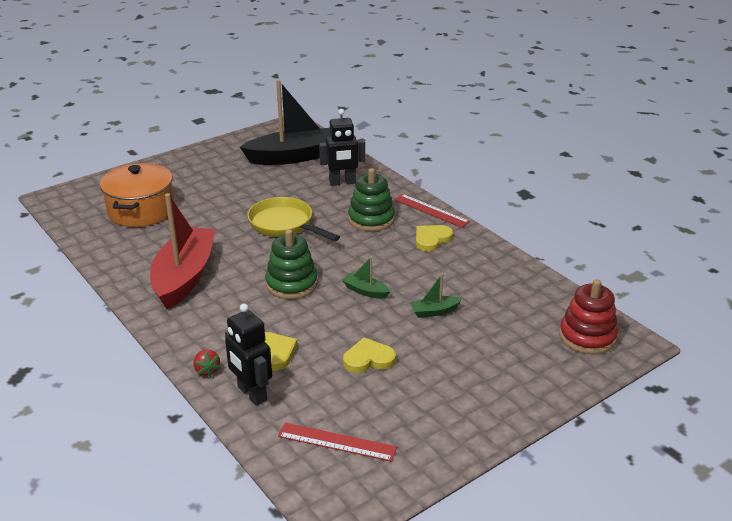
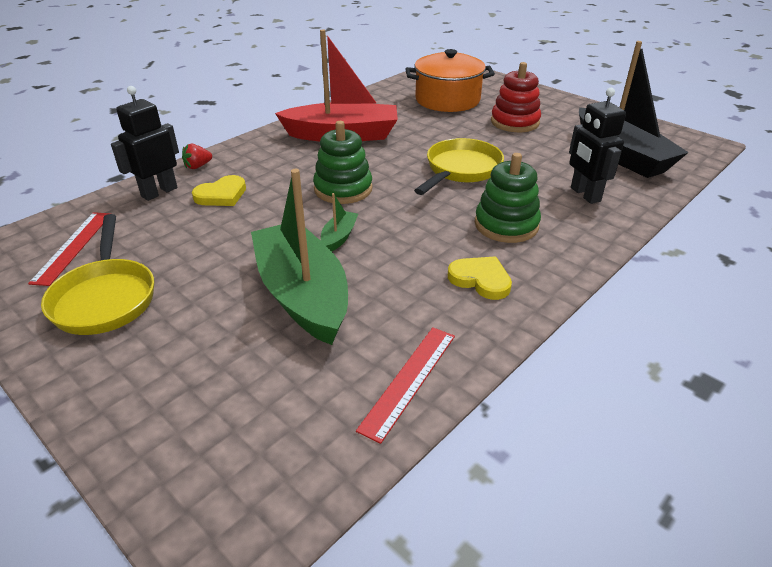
camera: 80 degrees right, 5 degrees up
(368, 359) = (205, 252): yellow heart -> none
(420, 410) = (105, 298): none -> yellow pan
(431, 210) = (561, 273): red ruler -> red ruler (409, 380)
(434, 311) = (302, 294): green boat -> green boat, size x2.42
(587, 337) = (246, 475): red stacking toy -> red stacking toy (514, 122)

